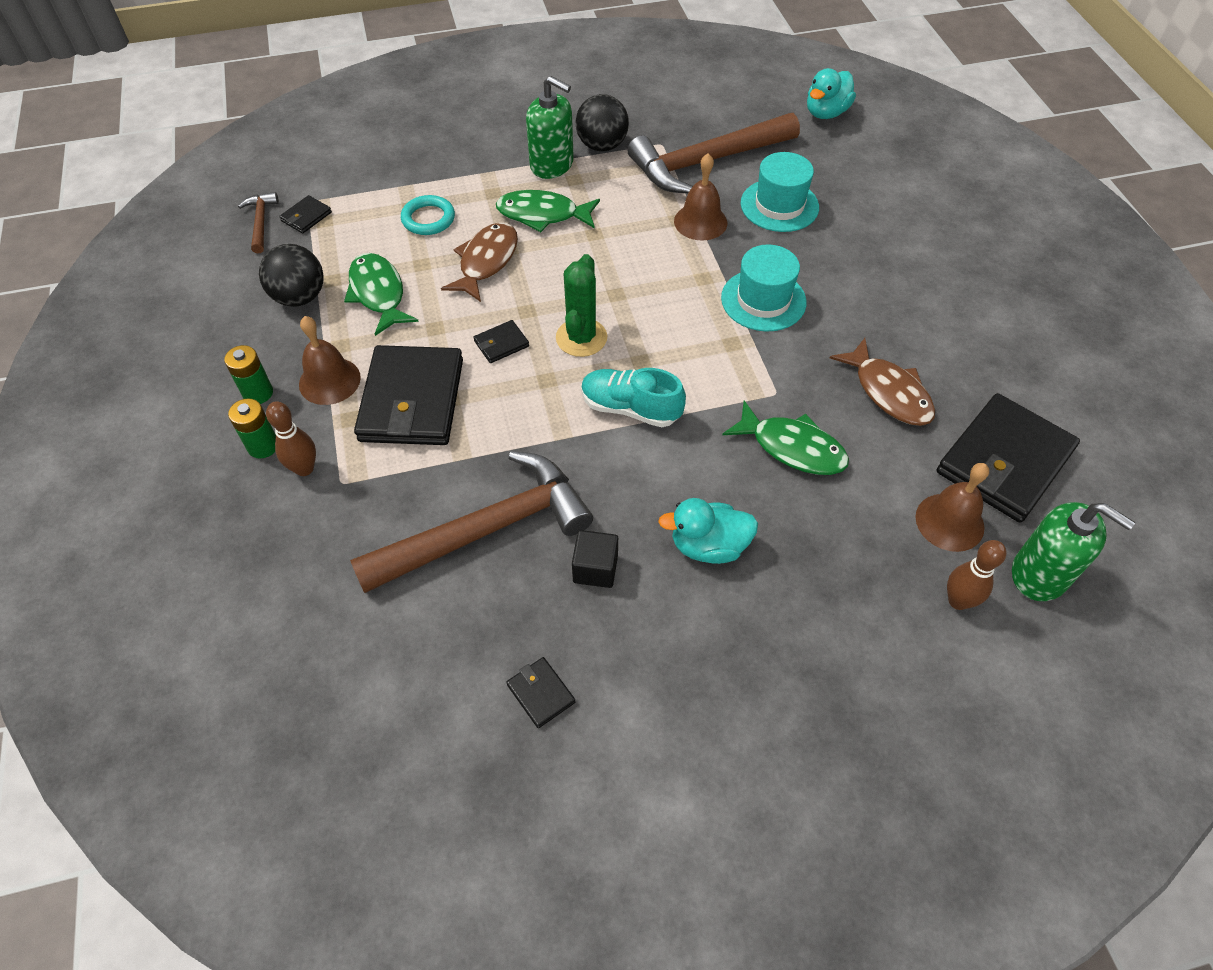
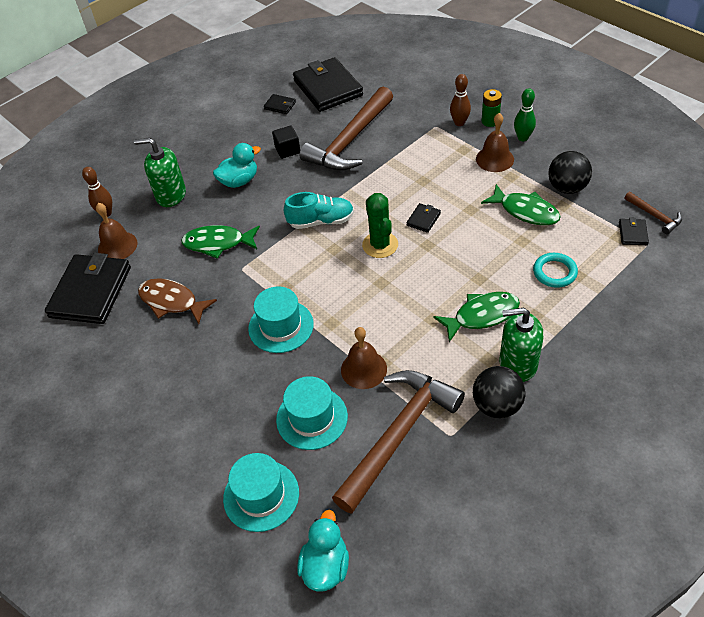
camera: 155 degrees right, 5 degrees down
(258, 393) = (523, 138): green battery -> green bowling pin
(412, 400) = (442, 171): black wallet -> black wallet (328, 88)
(486, 261) = (484, 262): brown fish -> none
(859, 171) = (261, 495): none -> turquoise hat
(1040, 574) = (65, 243): green soap dispenser -> green soap dispenser (171, 195)

